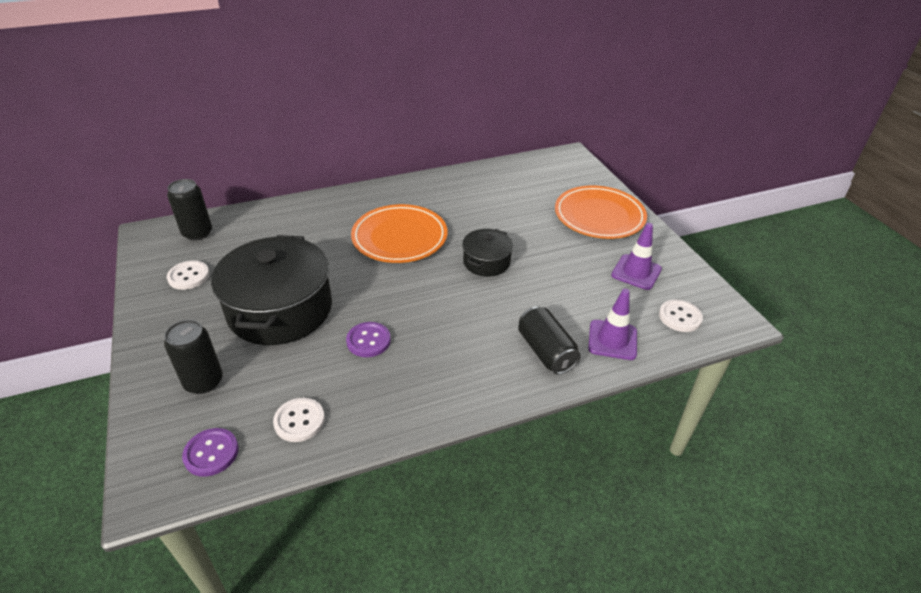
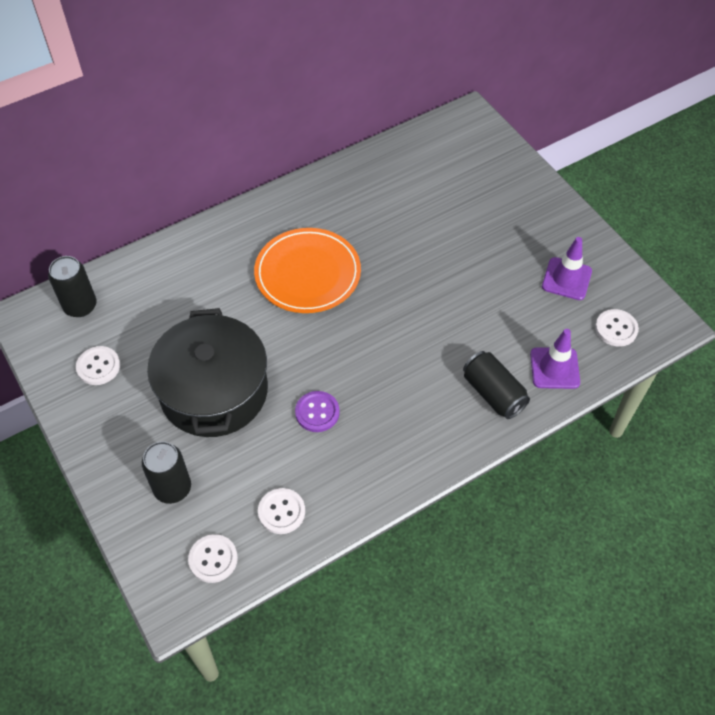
camera: 10 degrees left, 15 degrees up
(211, 453) = (213, 559): purple button -> white button
(486, 262) = (410, 292): black pot -> none
(599, 216) = (517, 206): orange plate -> none

